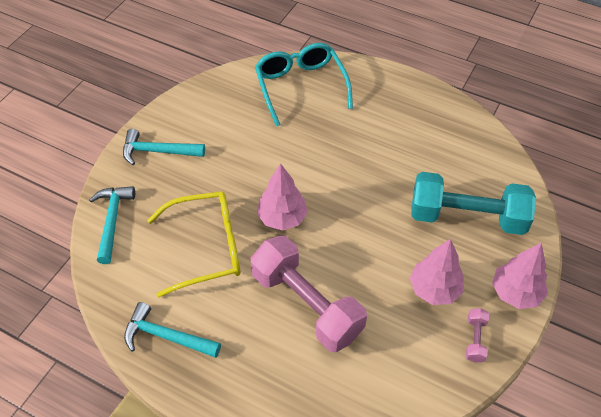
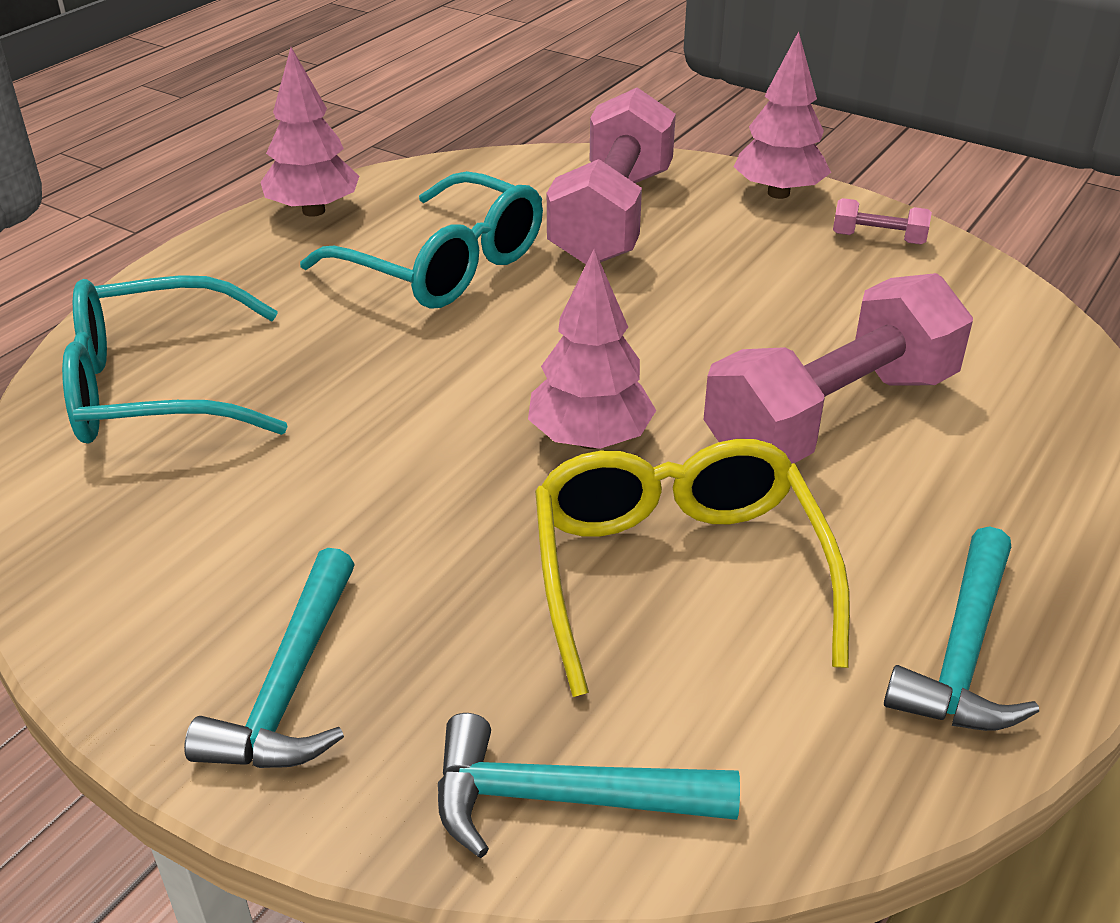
camera: 85 degrees left, 15 degrees down
(404, 157) = (444, 266): none -> turquoise glasses
(434, 289) = (778, 265): pink tree -> pink tree (313, 211)
(467, 217) = (612, 217): turquoise dumbbell -> pink dumbbell

